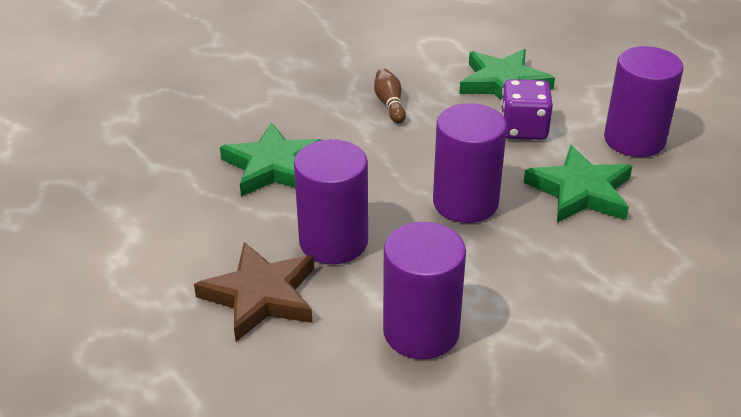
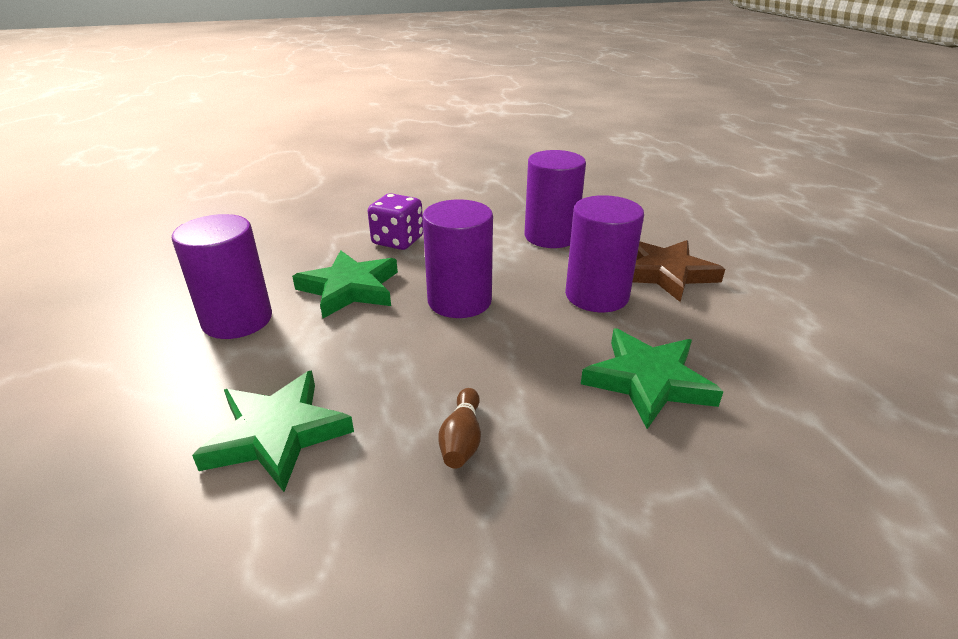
camera: 160 degrees left, 5 degrees down
(523, 129) = (330, 358): purple dice -> purple dice (398, 241)

